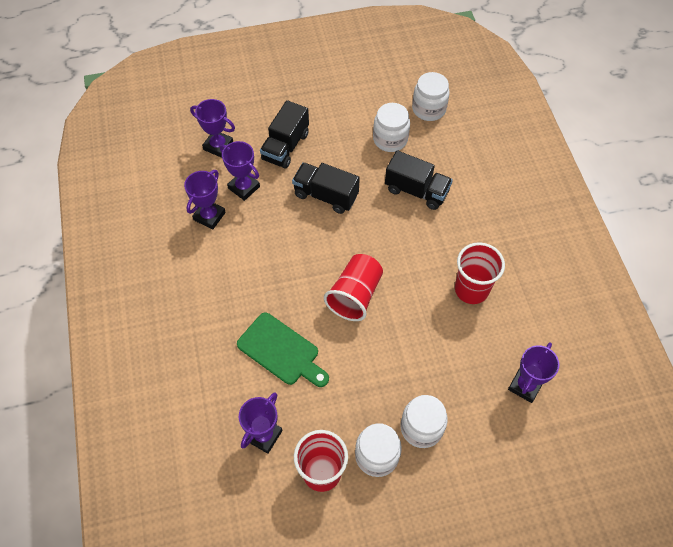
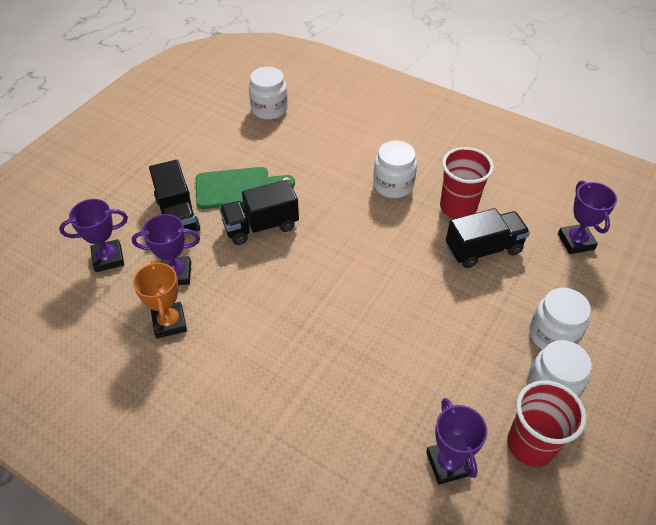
camera: 45 degrees left, 10 degrees down
(209, 216) = (169, 323): purple trophy -> orange trophy
(281, 351) = (375, 378): green cutting board -> green cutting board (238, 188)
(355, 295) = (379, 281): red cup -> none
(390, 139) = (264, 149): white jar -> white jar (393, 185)
(416, 190) = (331, 170): black truck -> black truck (483, 249)

